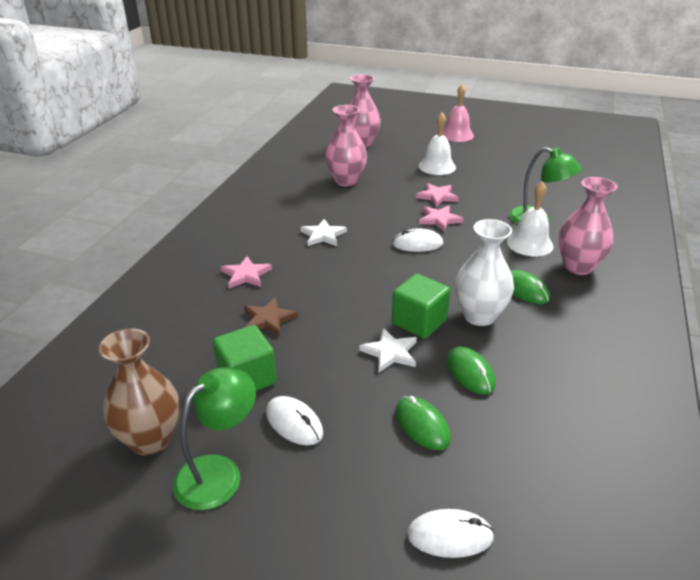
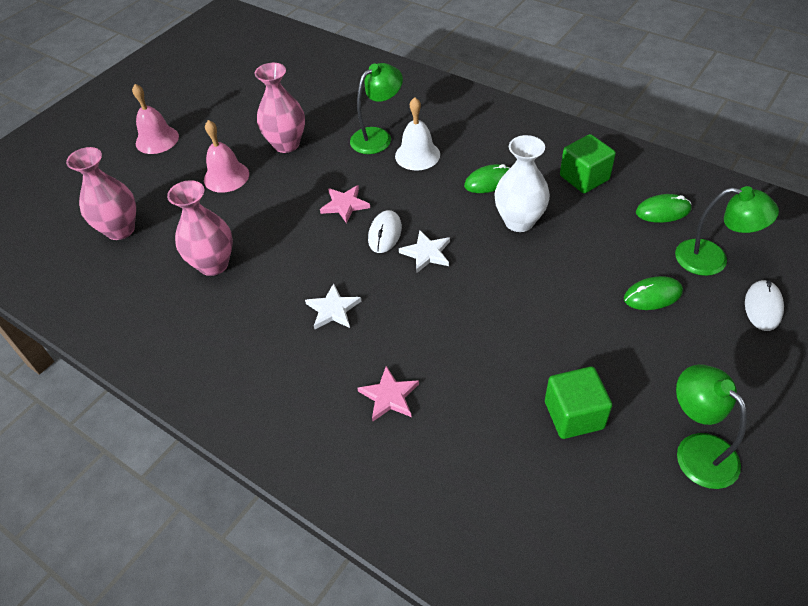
camera: 70 degrees left, 15 degrees up
(150, 440) = (652, 507): brown vase -> none
(268, 319) = (482, 384): brown star -> none
(294, 423) = (641, 384): white mouse -> none
(390, 352) = (557, 295): white star -> white star (426, 253)
(419, 322) = (517, 264): green cube -> green cube (584, 178)
(437, 166) = (226, 176): white bell -> pink bell
(437, 196) = (295, 194): pink star -> none
(470, 373) = (594, 249): green mouse -> green mouse (663, 211)
(509, 479) = (712, 259): none -> green lamp
(578, 267) = (465, 138): pink vase -> pink vase (286, 144)

